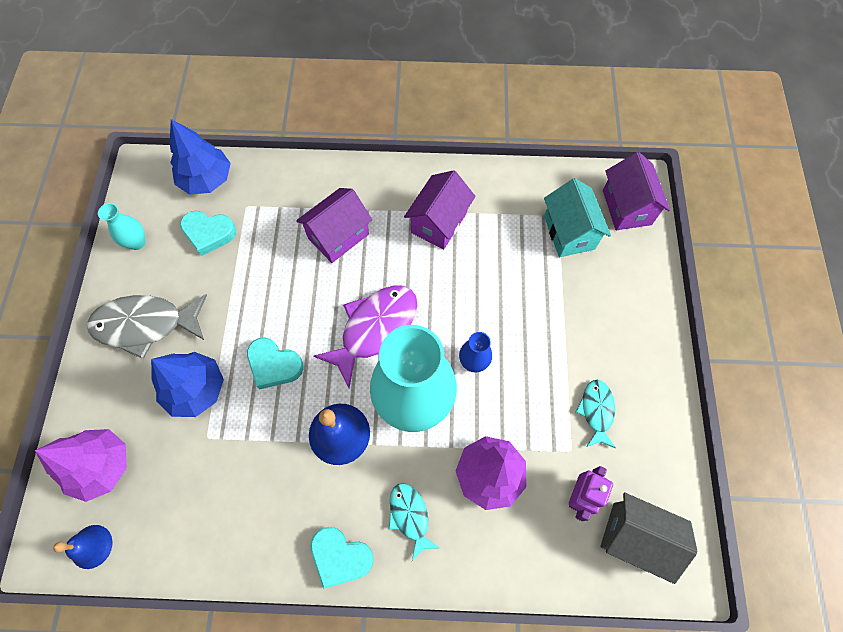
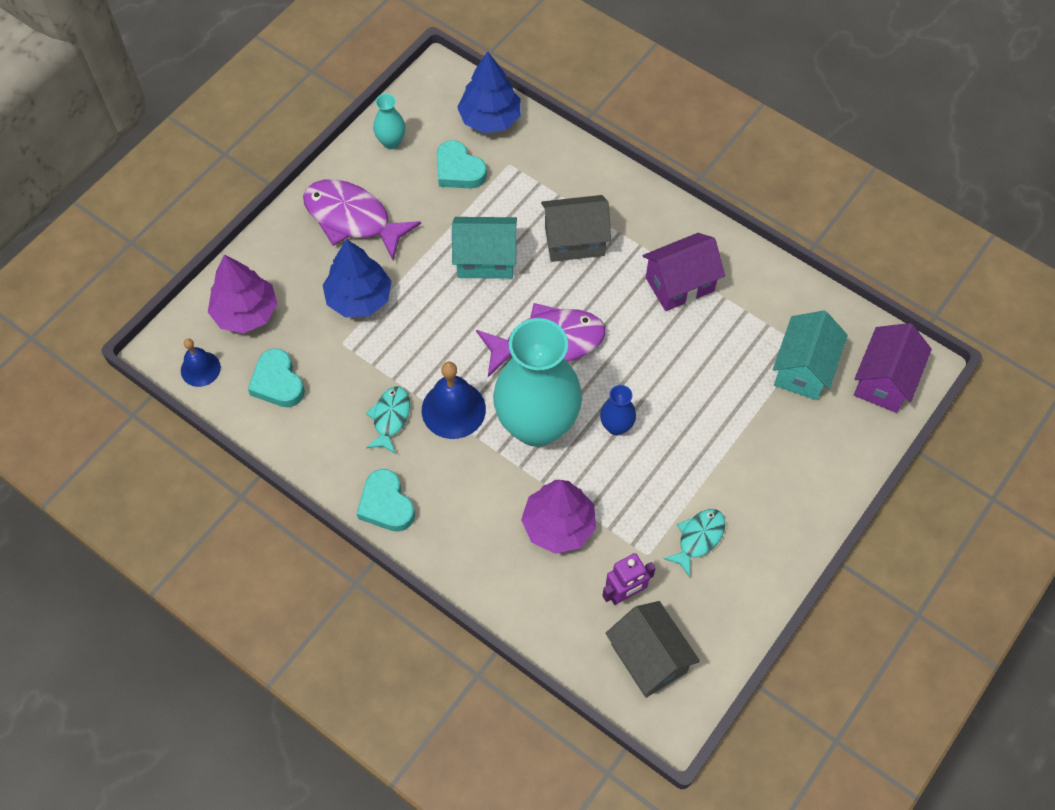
camera: 35 degrees right, 5 degrees down
(145, 325) = (352, 219): grey fish -> purple fish
(274, 365) = (438, 319): turquoise heart -> turquoise heart (278, 382)
(280, 292) = (485, 260): none -> turquoise house
(338, 236) = (574, 241): purple house -> grey house
(410, 516) = (465, 512): turquoise fish -> turquoise fish (390, 418)

